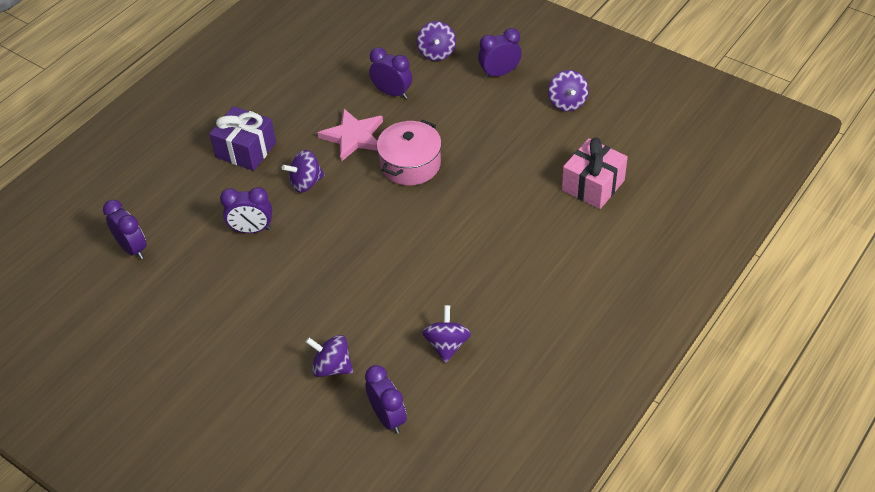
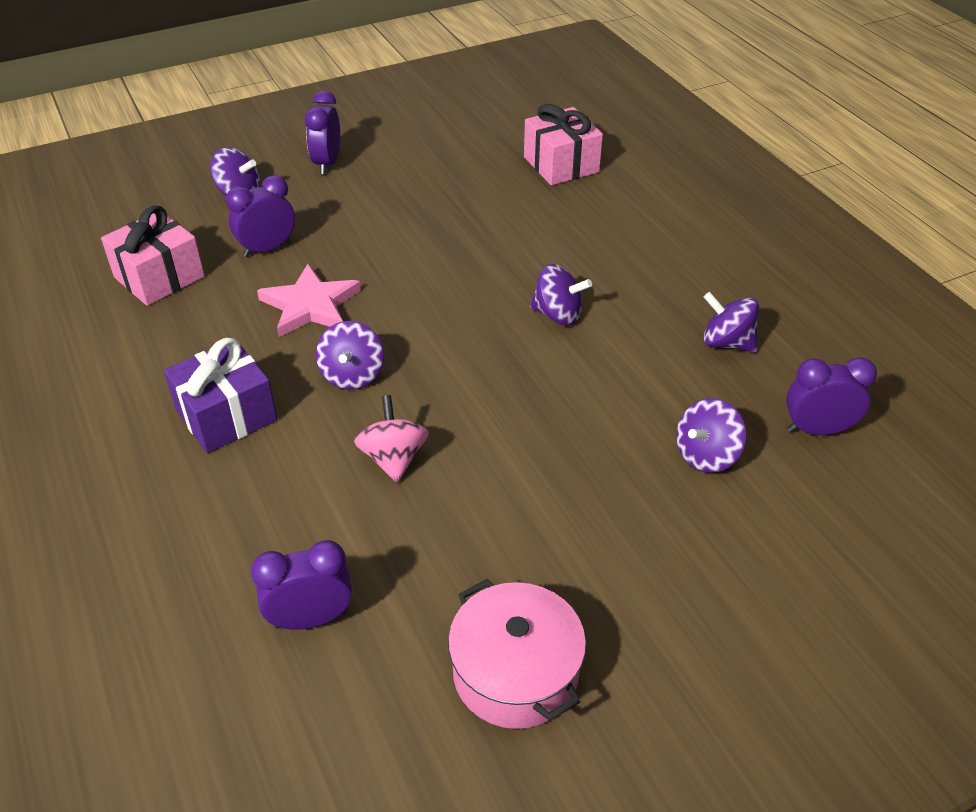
camera: 65 degrees left, 5 degrees down
(252, 230) = (393, 458): purple clock -> pink spinning top
(336, 65) = (159, 277): none -> pink gift
(410, 164) = (407, 275): pink pot -> pink pot (515, 672)
(567, 102) = (423, 138): purple spinning top -> purple spinning top (558, 315)

